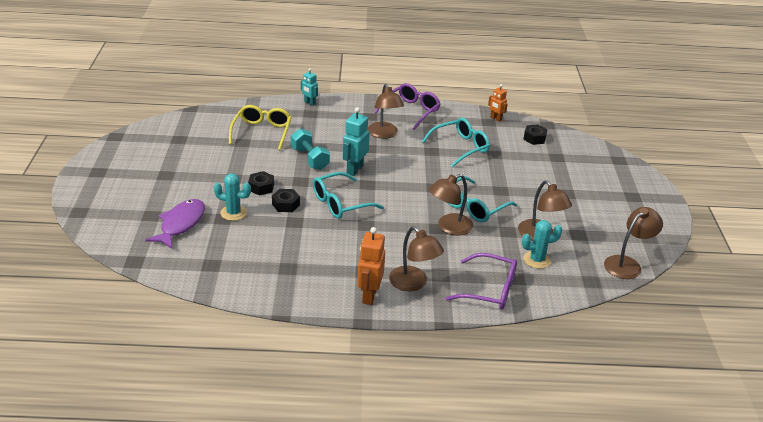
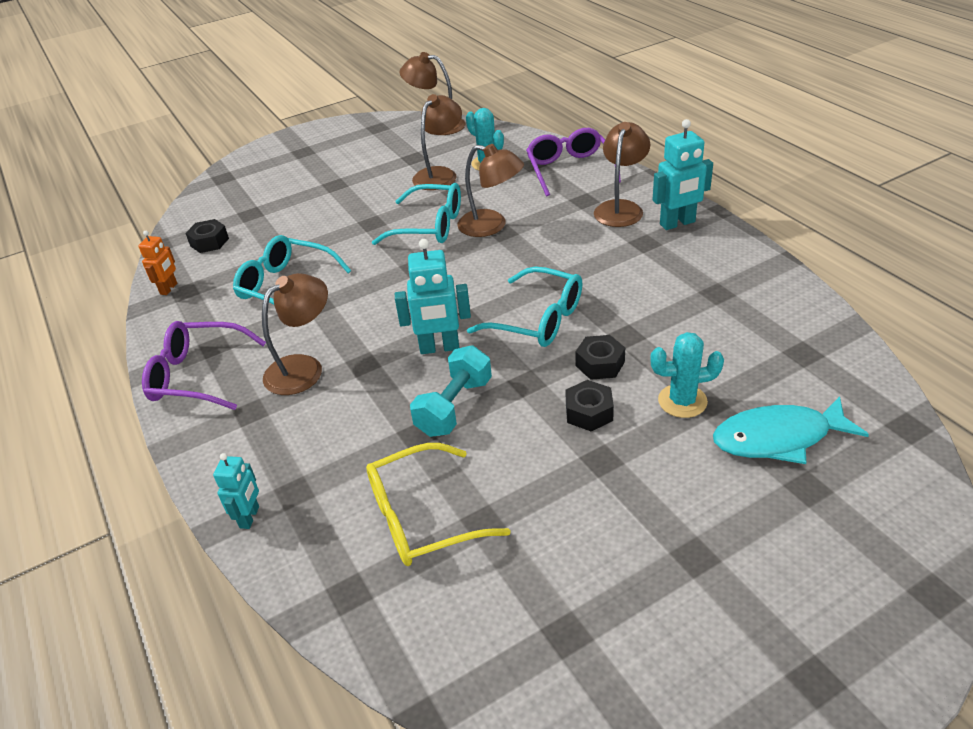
camera: 115 degrees left, 5 degrees up
(180, 224) = (778, 438): purple fish -> turquoise fish
(233, 213) = (682, 401): turquoise cactus -> turquoise cactus turned 75 degrees counterclockwise
(369, 295) = (677, 223): orange robot -> turquoise robot

